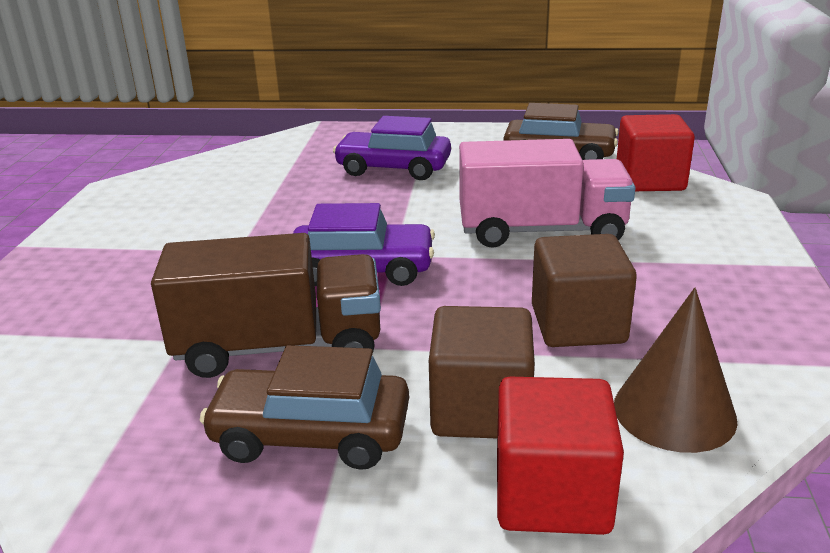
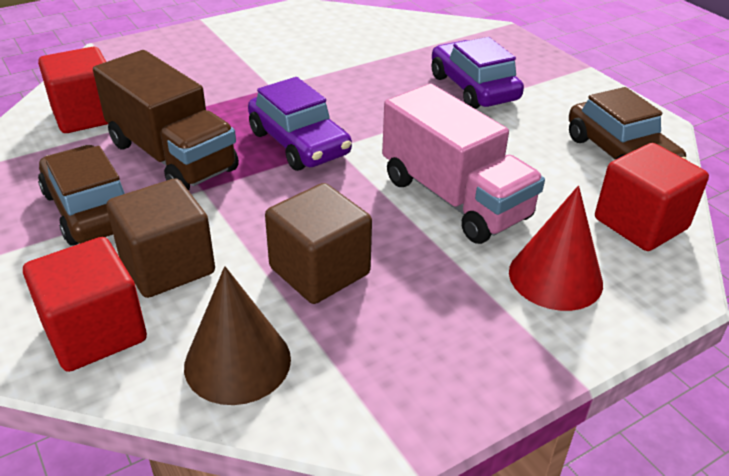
camera: 50 degrees right, 10 degrees up
(96, 382) = (86, 115): none -> red cube
(683, 230) = (555, 277): none -> red cone

